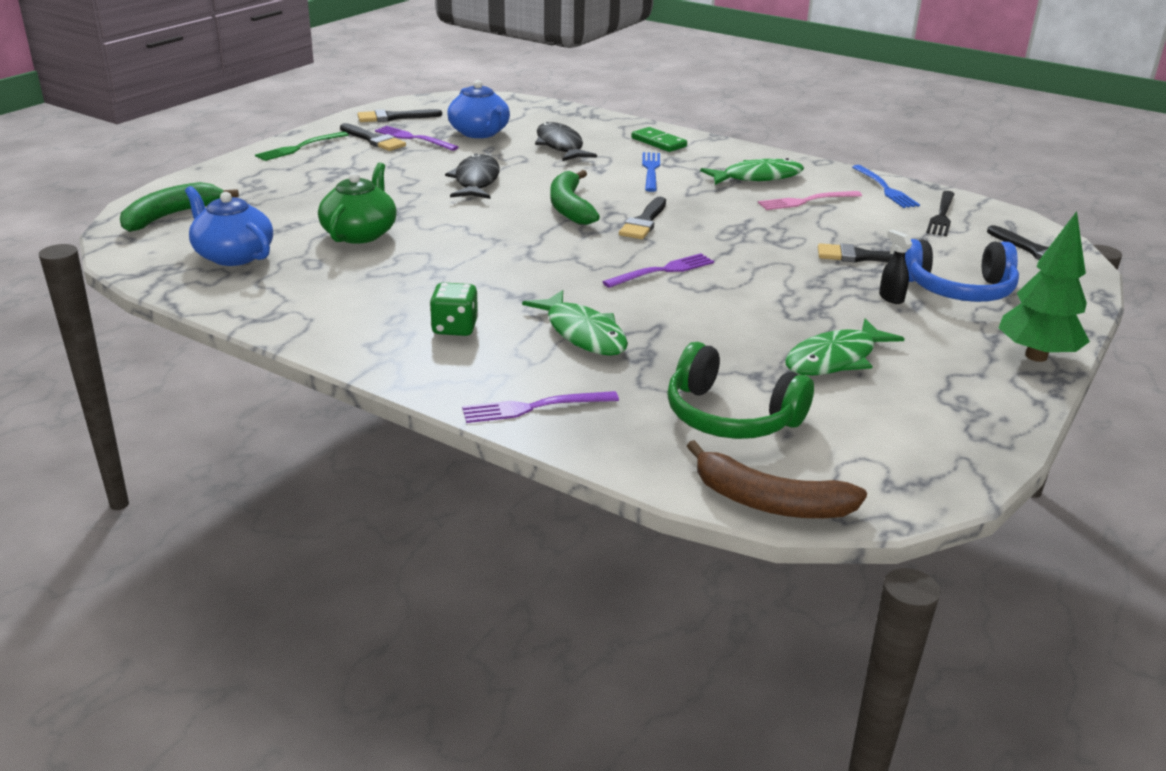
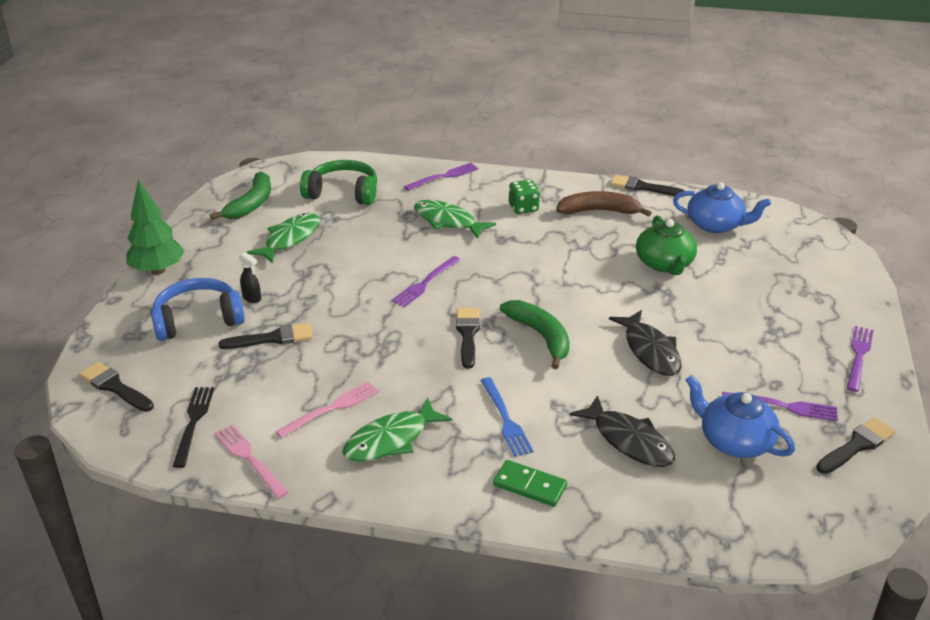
camera: 160 degrees right, 5 degrees up
(170, 216) = (810, 246): green banana -> green banana (251, 204)
(299, 148) = (858, 355): green fork -> purple fork
(373, 140) = (816, 391): black brush -> black brush (643, 187)
(770, 502) = (314, 161): brown banana -> brown banana (599, 211)
(886, 189) = (248, 458): blue fork -> pink fork

